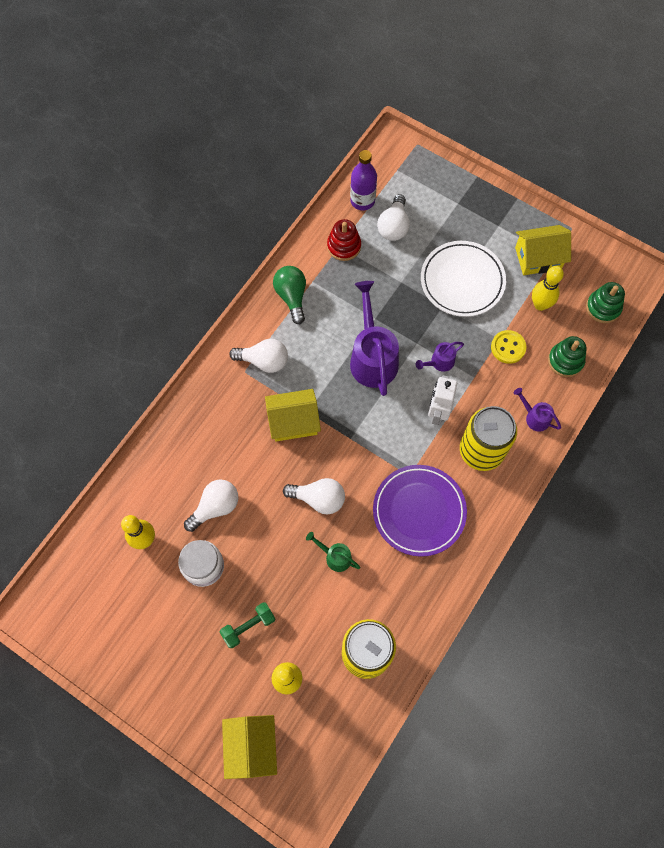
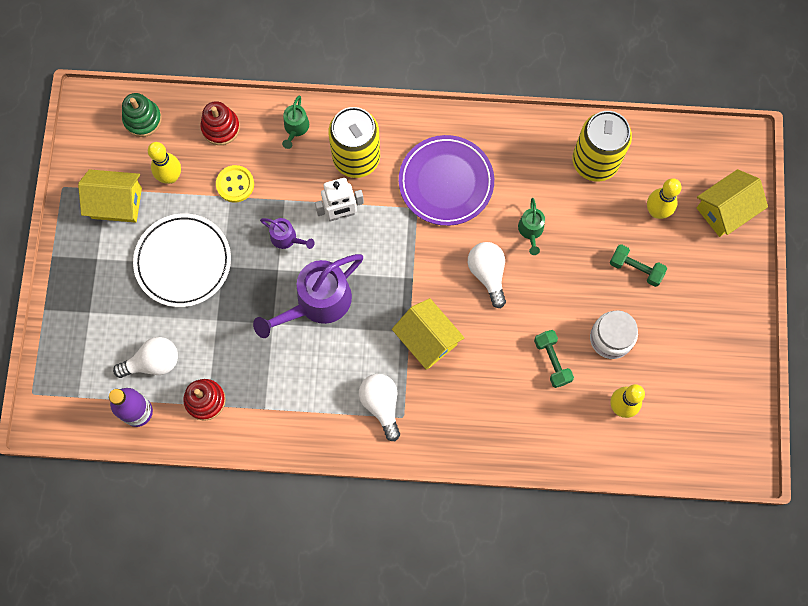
camera: 120 degrees left, 5 degrees up
(215, 507) = (552, 361): white light bulb -> green dumbbell
(292, 297) = (294, 419): green light bulb -> none
(534, 417) = (295, 129): purple watering can -> green watering can
(538, 258) = (117, 203): yellow house -> yellow house turned 45 degrees counterclockwise
(565, 361) = (220, 127): green stacking toy -> red stacking toy

